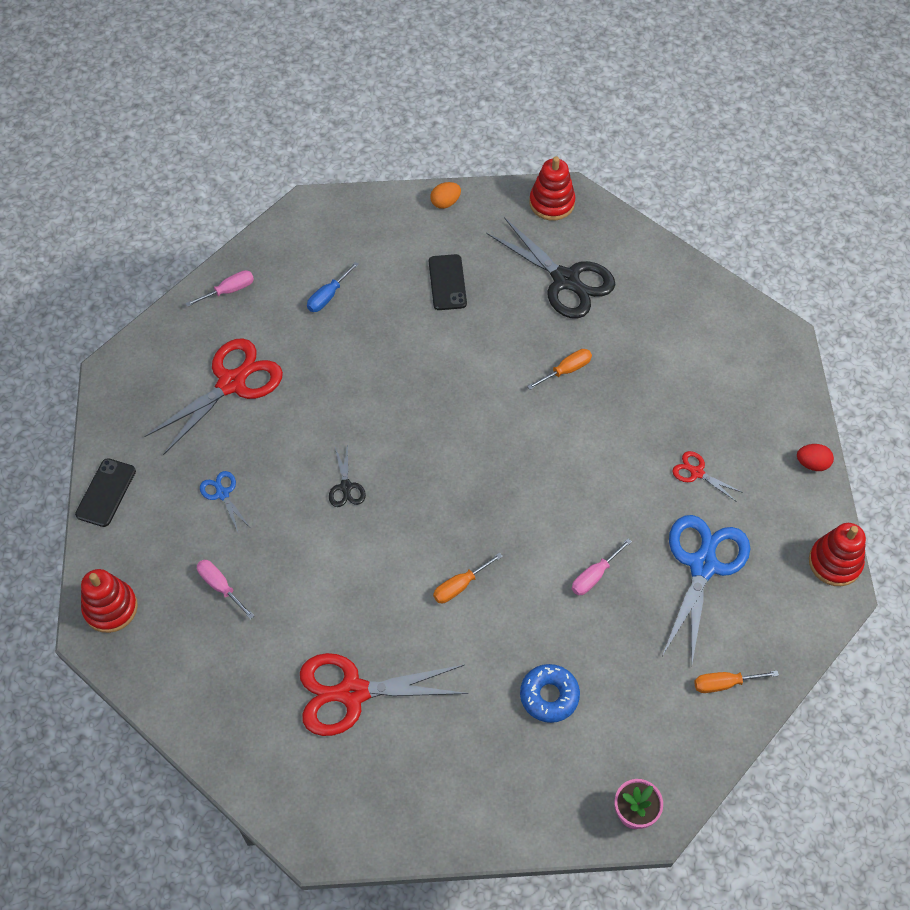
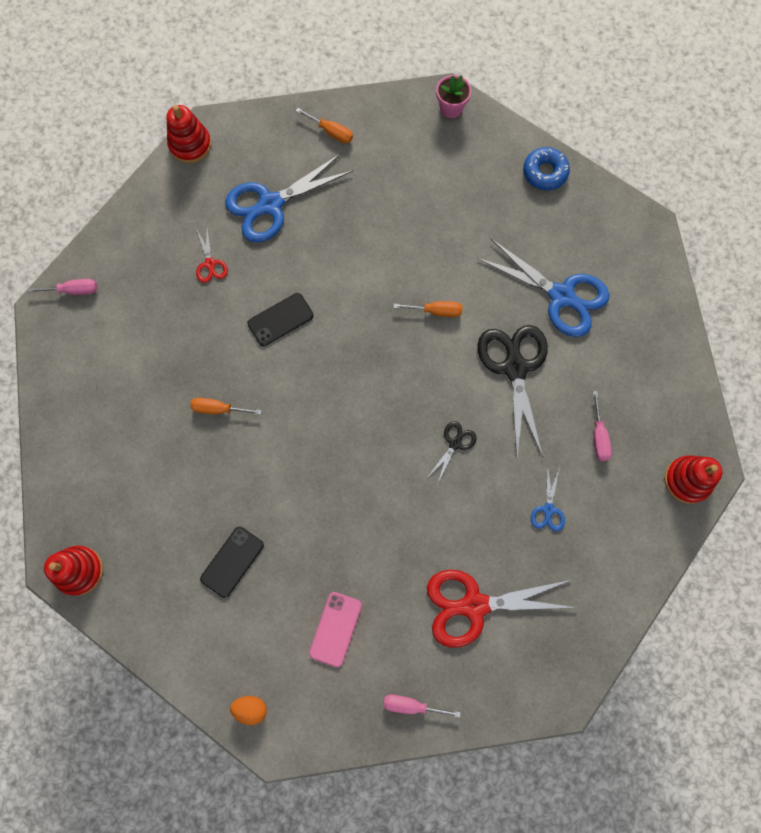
camera: 140 degrees left, 15 degrees up
(106, 493) = (635, 581): black phone -> black phone (280, 319)
(328, 296) = (336, 629): blue screwdriver -> pink phone
(353, 692) = (561, 296): red scissors -> blue scissors
(445, 203) = (161, 647): orange egg -> orange egg (251, 708)
(549, 696) = (441, 203): blue donut -> blue donut (545, 172)
(565, 280) = (142, 487): black scissors -> black scissors (515, 368)
(594, 576) = (344, 250): pink screwdriver -> pink screwdriver (73, 290)
(812, 463) = (132, 211): red egg -> none

